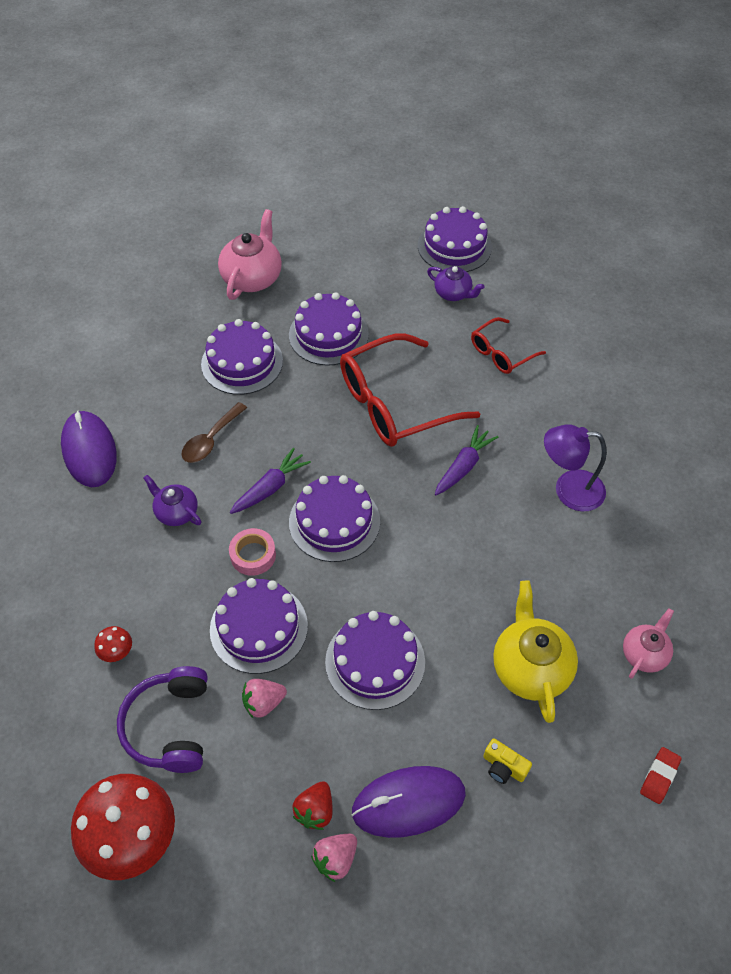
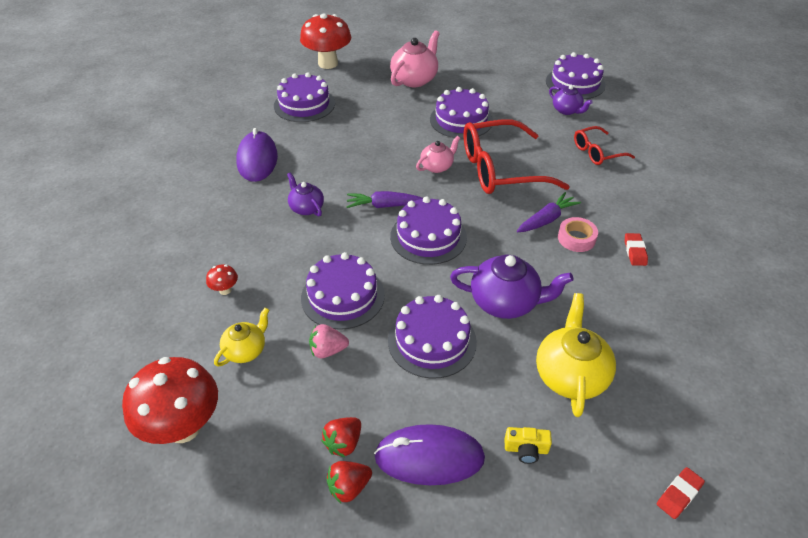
camera: 15 degrees right, 10 degrees down
(130, 271) = (328, 63): none -> red mushroom
(170, 726) = (246, 350): purple headphones -> yellow teapot
(211, 439) = (349, 168): brown spoon -> none
(242, 362) = (389, 126): purple cake -> purple cake (304, 104)
(253, 555) = (355, 246): pink tape -> pink tape (576, 238)
(270, 488) = (384, 205): purple carrot -> purple carrot turned 150 degrees counterclockwise
(335, 859) = (349, 487): pink strawberry -> red strawberry
(443, 591) = (505, 302): none -> purple teapot
(504, 767) = (526, 449): yellow camera -> yellow camera turned 45 degrees counterclockwise
(568, 490) = (635, 252): purple lamp -> red eraser
(644, 653) = (682, 387): pink teapot -> pink teapot (437, 166)

